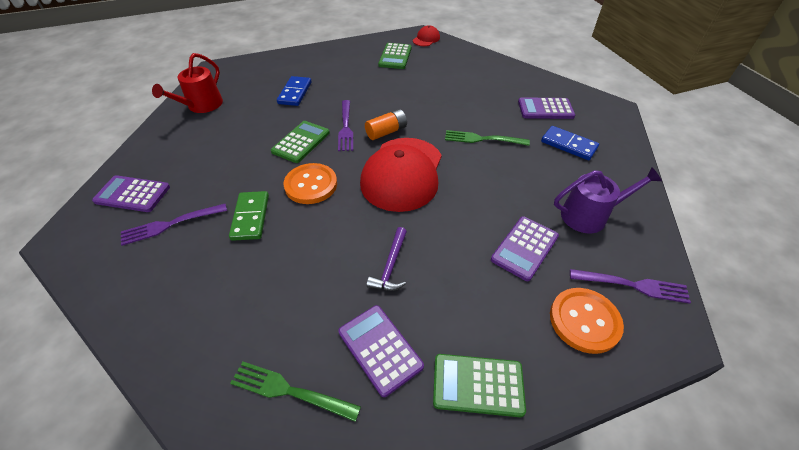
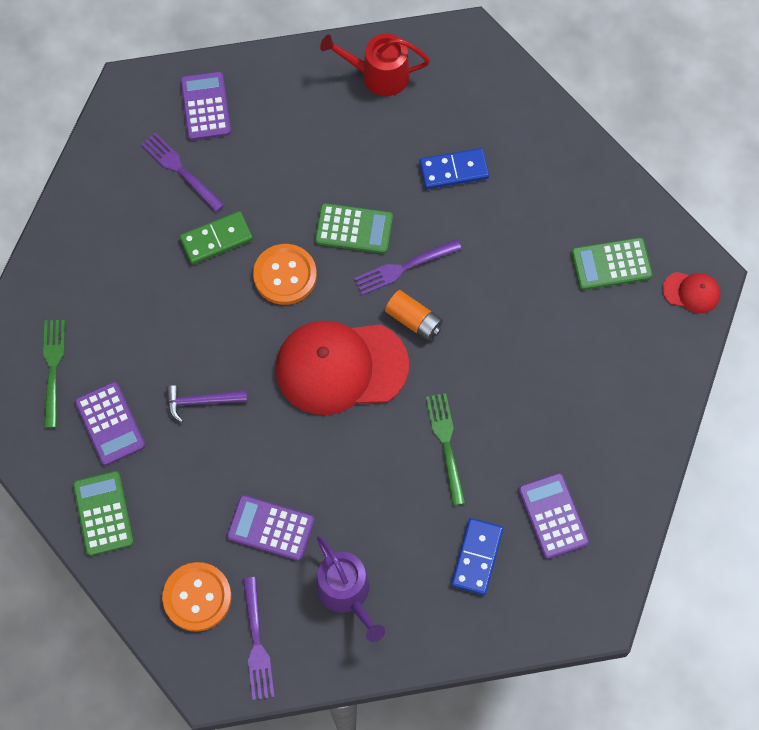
camera: 70 degrees right, 20 degrees up
(380, 349) = (110, 424): purple calculator -> purple calculator turned 120 degrees clockwise

